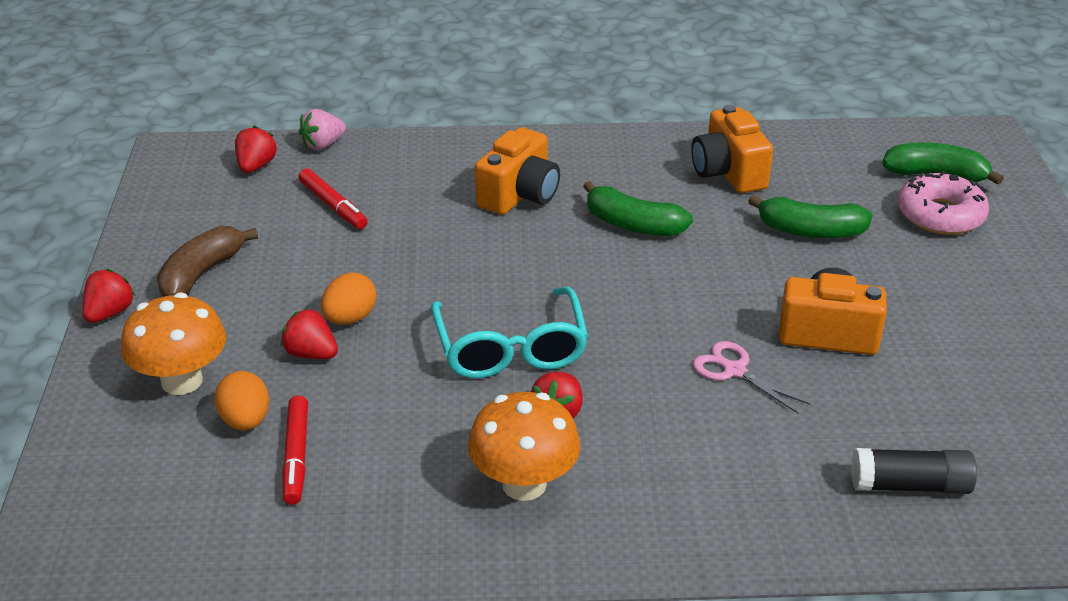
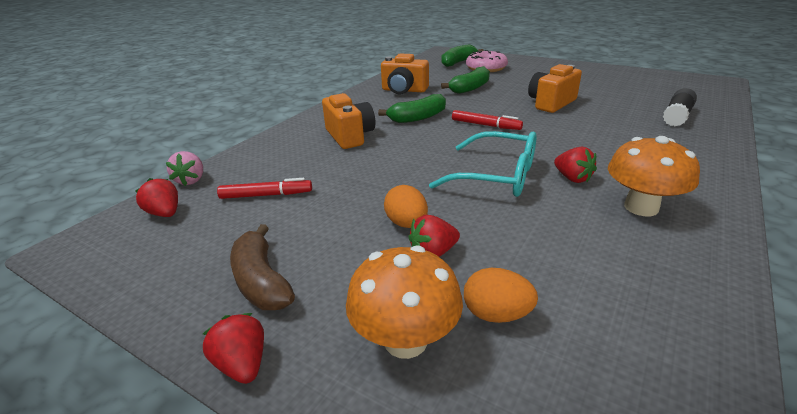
camera: 55 degrees left, 5 degrees down
(296, 456) = (563, 297): red marker -> red marker (485, 125)
(734, 370) = (565, 127): pink scissors -> none

